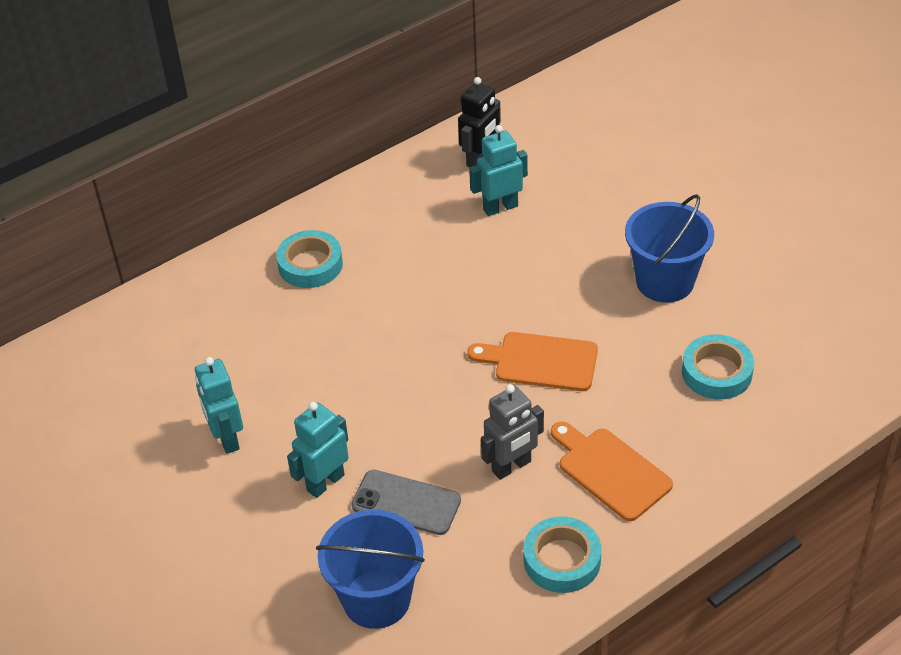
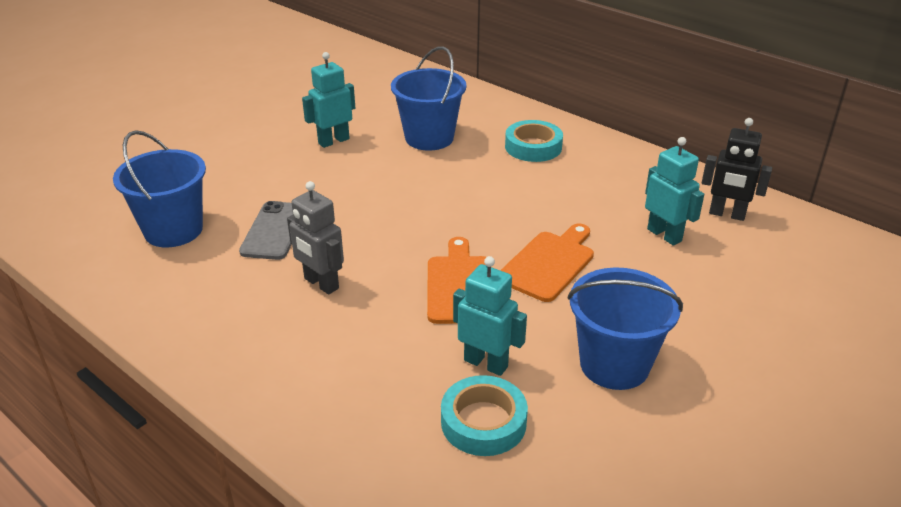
camera: 75 degrees right, 10 degrees down
(255, 348) = (429, 138): none -> blue bucket
(325, 482) = (293, 189): turquoise robot -> turquoise robot (486, 363)
(562, 560) = (209, 328): turquoise tape -> none
(610, 471) = (322, 349): orange cutting board -> orange cutting board (548, 263)

